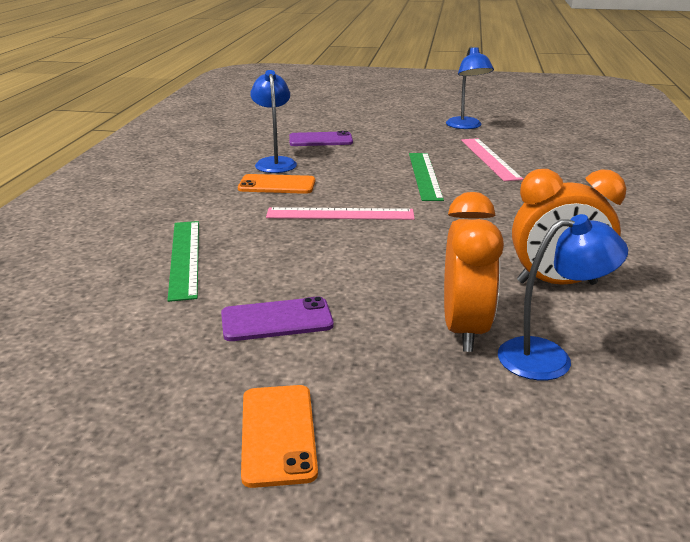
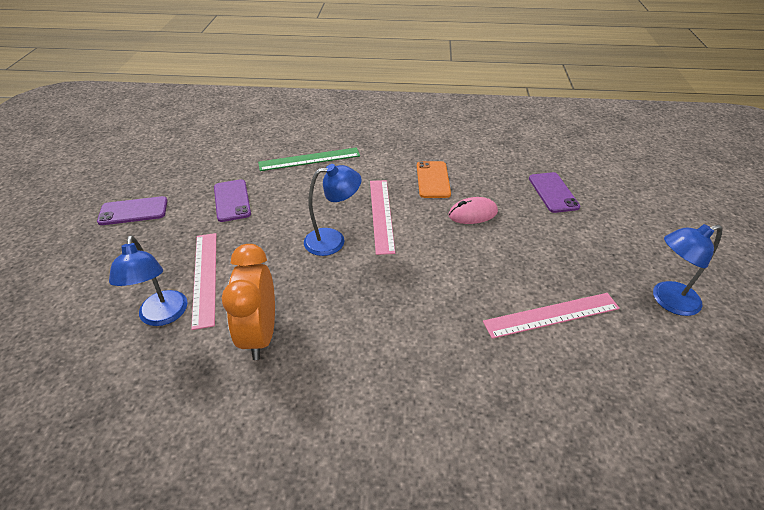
camera: 85 degrees right, 15 degrees up
(275, 162) = (482, 173): blue lamp -> blue lamp (333, 240)
(278, 434) = (133, 211): orange phone -> purple phone
(348, 172) = (472, 214): none -> pink mouse
(424, 175) = (480, 262): green ruler -> none
(465, 329) = (205, 277): orange clock -> pink ruler

